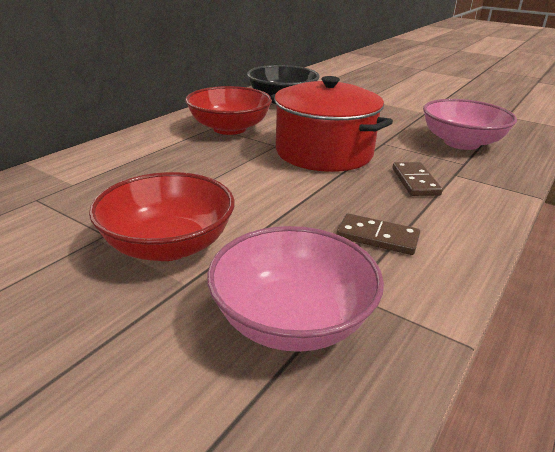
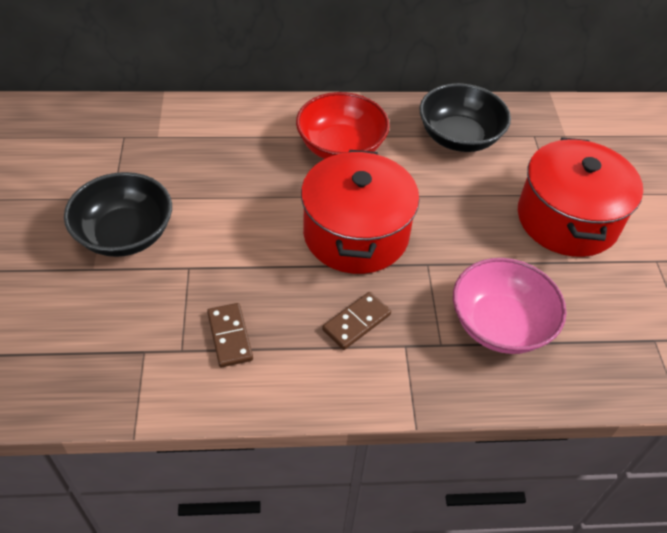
camera: 50 degrees right, 20 degrees up
(168, 245) = (125, 234): red bowl -> black bowl
(292, 320) = (95, 337): pink bowl -> none
(391, 102) = (567, 219): none -> red pot

